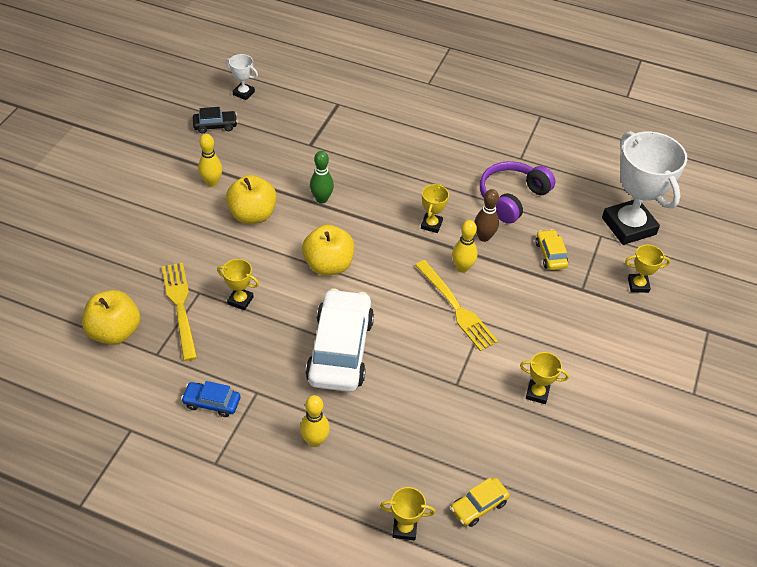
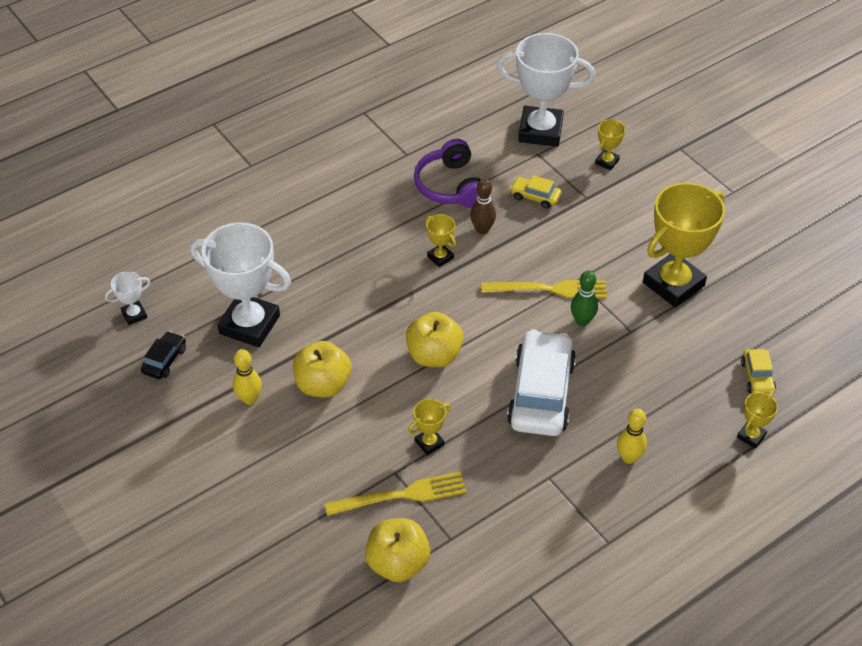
camera: 55 degrees left, 0 degrees up
(180, 306) = (402, 495): yellow fork -> yellow fork turned 150 degrees clockwise
(212, 403) = (539, 517): blue car -> none
(279, 151) = (249, 325): none -> white trophy
(321, 199) = (344, 321): green bowling pin -> green bowling pin (582, 321)
(340, 350) = (541, 393): white car -> white car turned 60 degrees clockwise
(462, 268) = (507, 262): yellow bowling pin -> none
(537, 393) = (673, 284): yellow trophy -> yellow trophy, size x2.27

